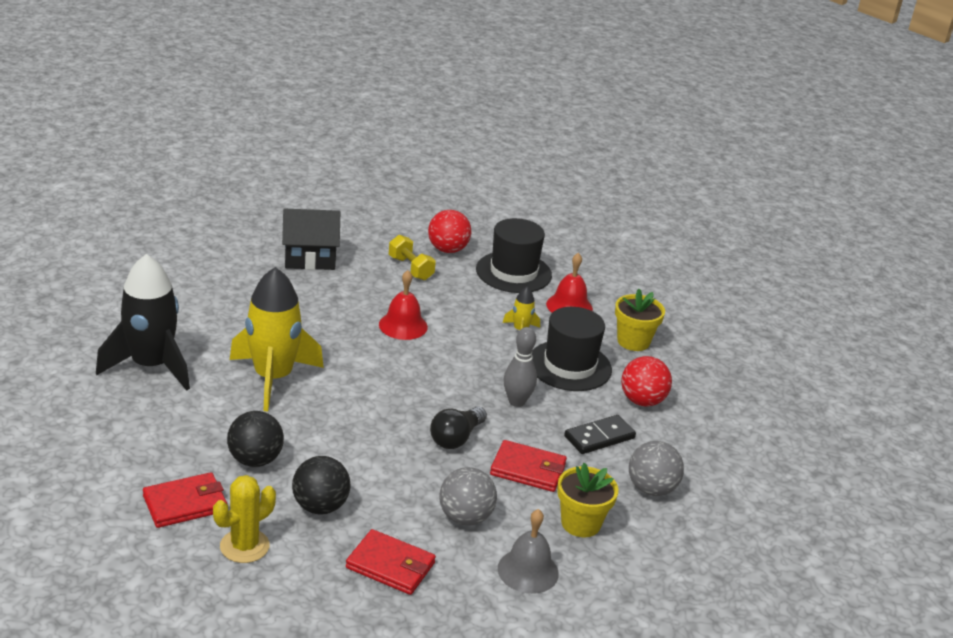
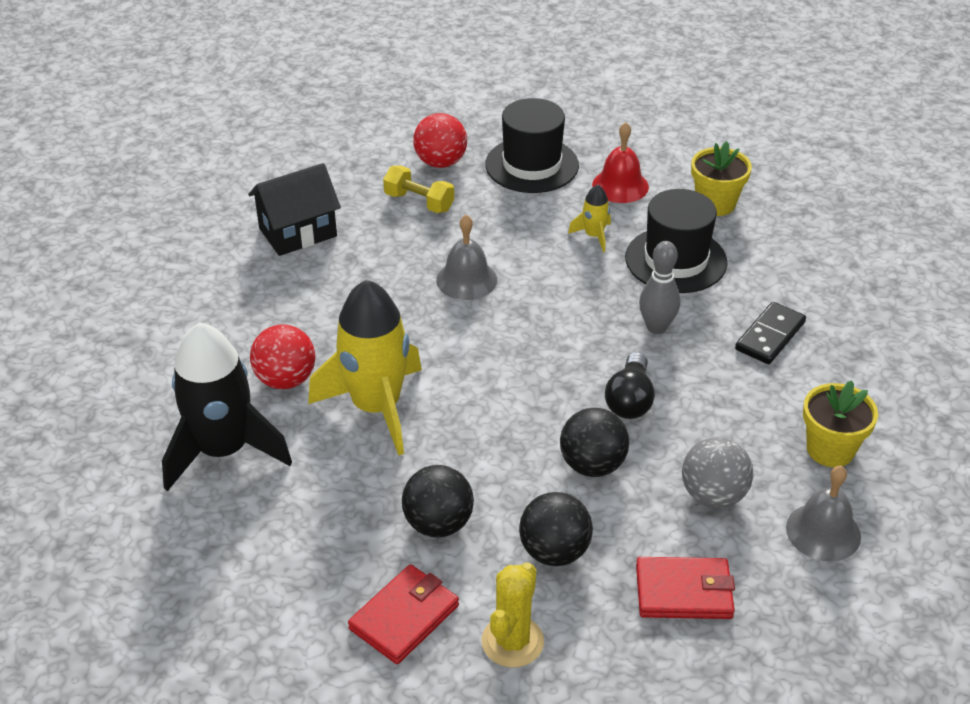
camera: 20 degrees left, 10 degrees up
(393, 466) = (592, 465): none -> black ball
(403, 325) = (466, 279): red bell -> grey bell
(528, 469) = (730, 407): red wallet -> none
(642, 401) = (778, 273): red ball -> red ball (286, 380)
(651, 489) = (865, 376): grey ball -> none

